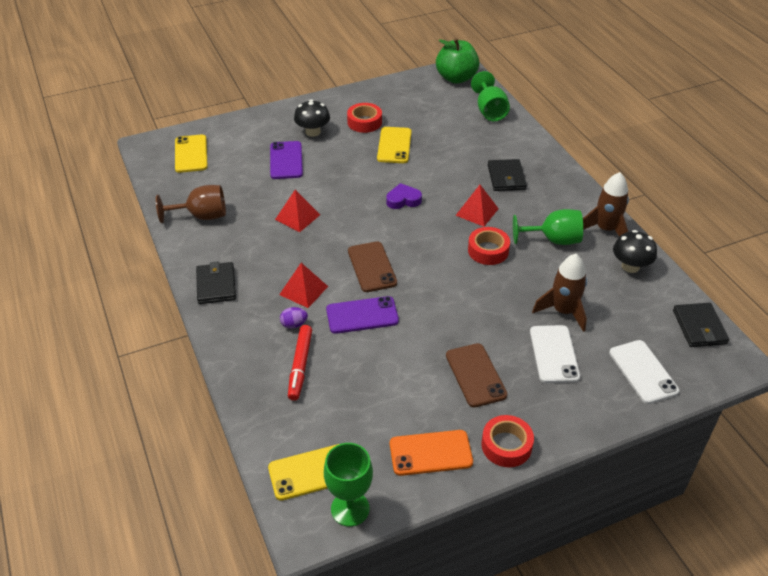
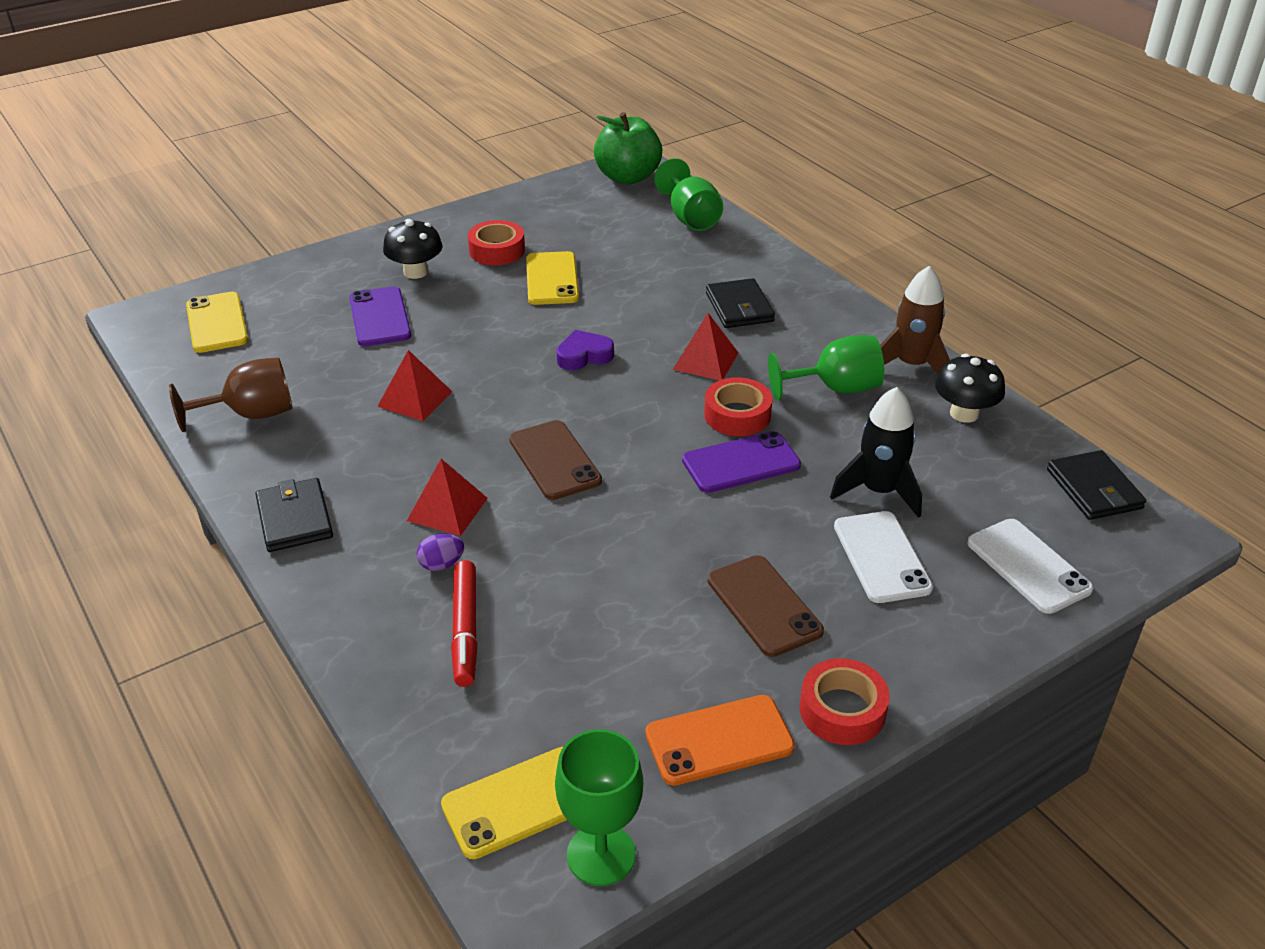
camera: 10 degrees left, 5 degrees down
(362, 315) = (554, 536): purple phone -> purple phone (741, 463)
(563, 311) = (879, 491): brown rocket -> black rocket

